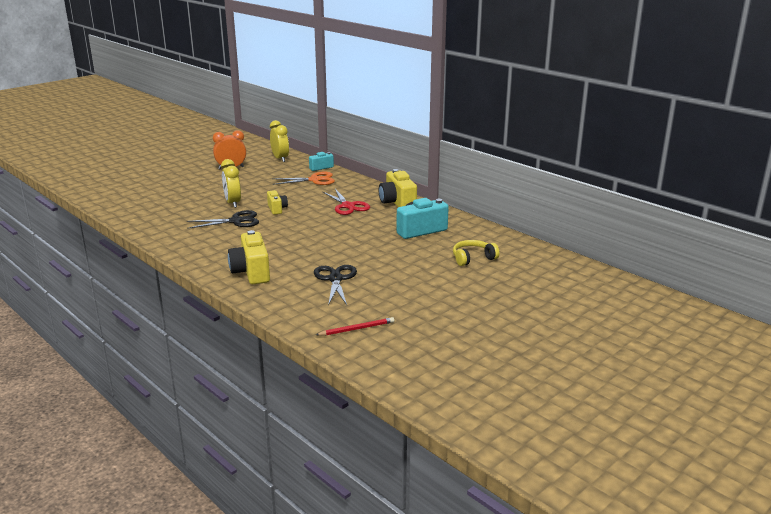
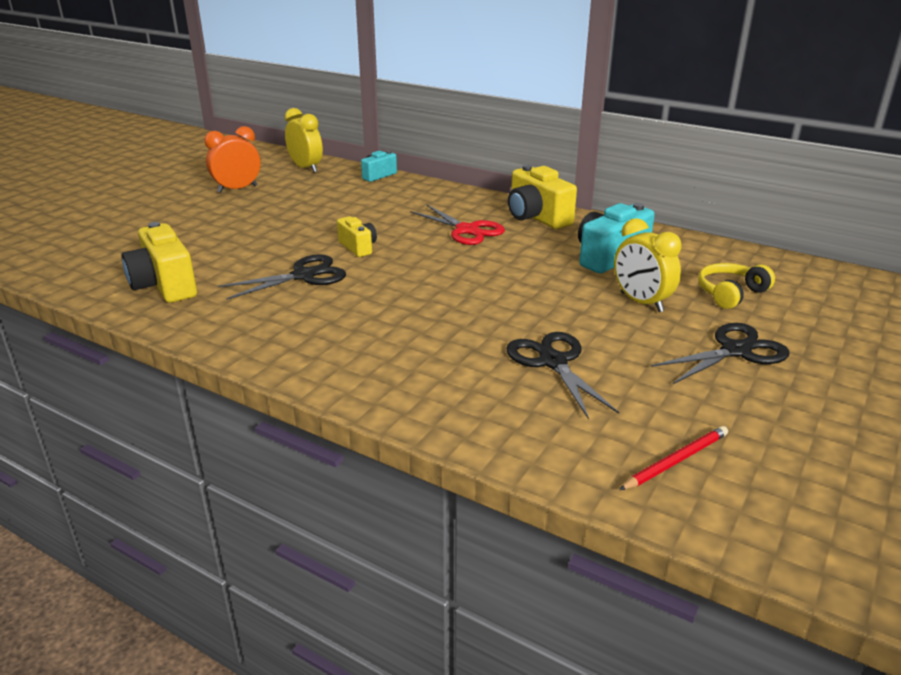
camera: 15 degrees left, 5 degrees up
(233, 203) = (277, 245): yellow clock -> yellow clock (641, 302)
(251, 272) = (397, 369): yellow camera -> yellow camera (164, 285)
(314, 180) = (383, 195): orange scissors -> none
(442, 287) = (735, 351): none -> black scissors

